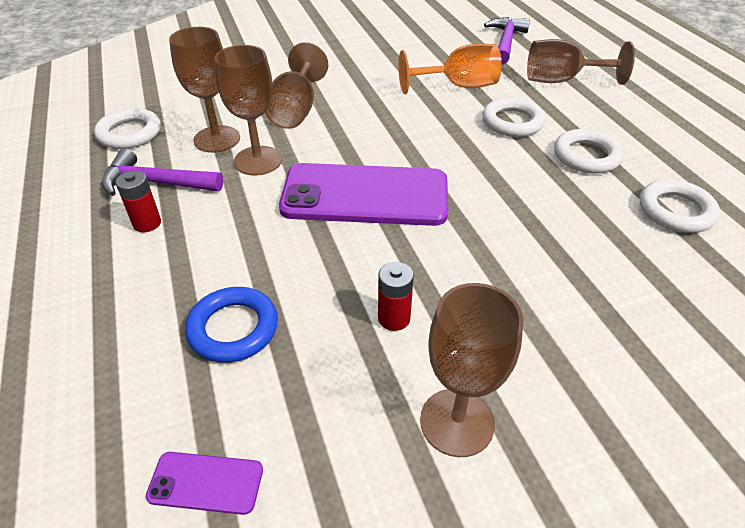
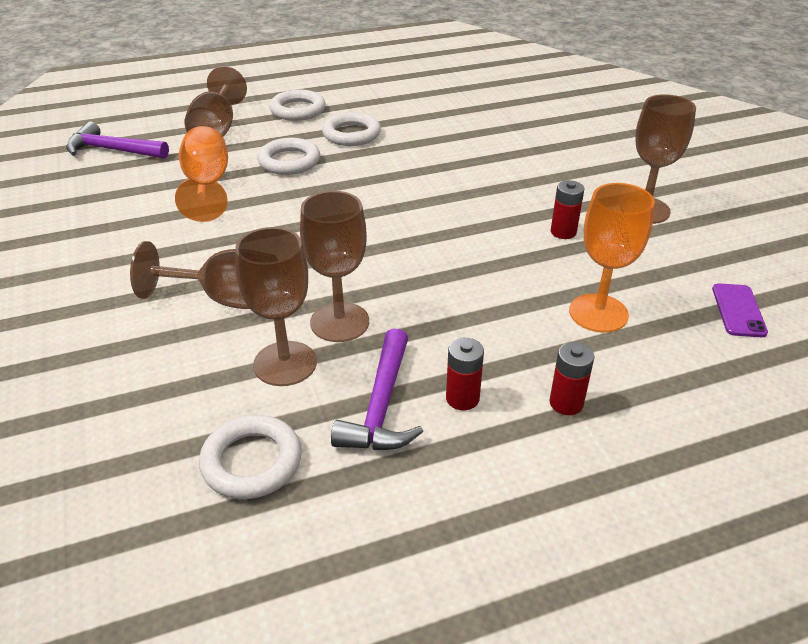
camera: 90 degrees left, 5 degrees down
(115, 285) = (566, 403): none -> red battery
(233, 328) = (598, 313): blue ring -> orange goblet
(365, 195) = (407, 246): purple phone -> none
(675, 211) = (425, 112): white ring -> white ring (298, 110)

